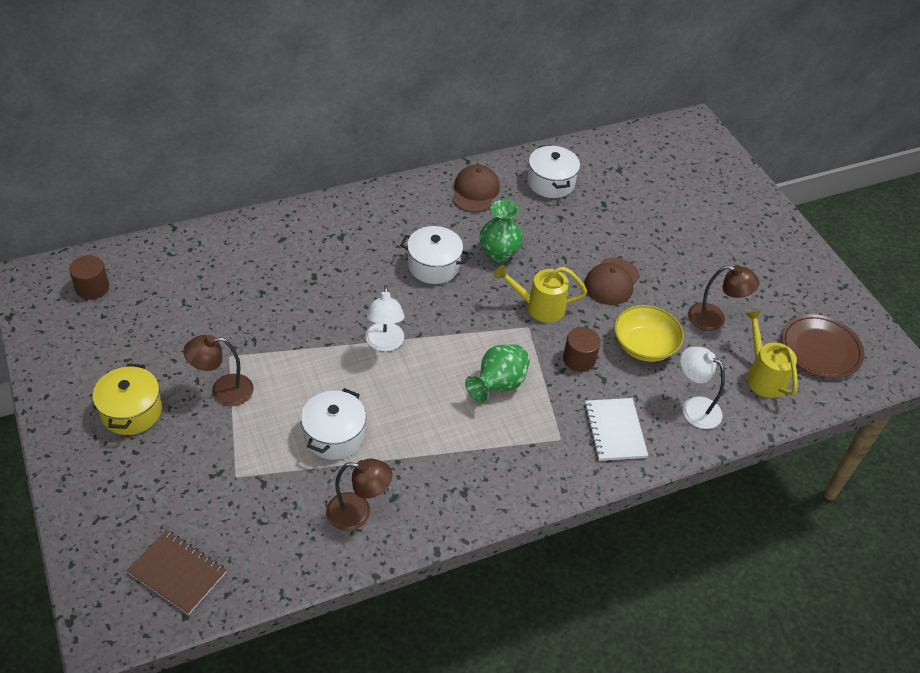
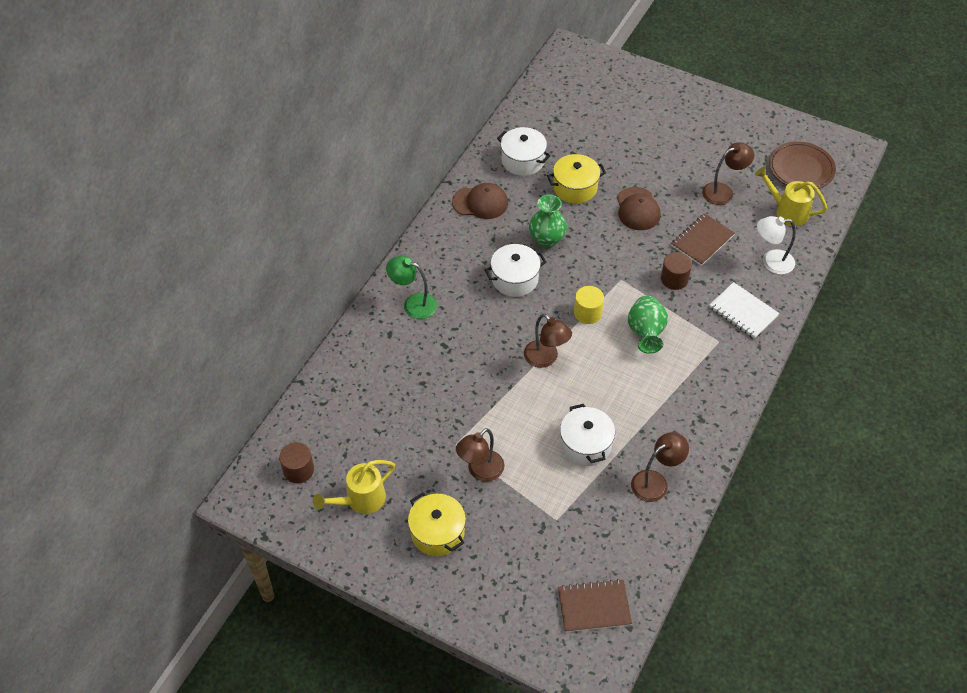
camera: 35 degrees left, 5 degrees up
(328, 230) = (413, 304): none -> green lamp
(384, 344) = (546, 359): white lamp -> brown lamp
(465, 333) = (587, 313): none -> yellow cylinder
(475, 191) = (480, 202): brown cap -> brown cap turned 120 degrees clockwise
(538, 307) = (612, 260): yellow watering can -> yellow watering can (360, 500)
(572, 230) = (575, 188): none -> yellow pot
(644, 346) = (702, 241): yellow bowl -> brown notebook

